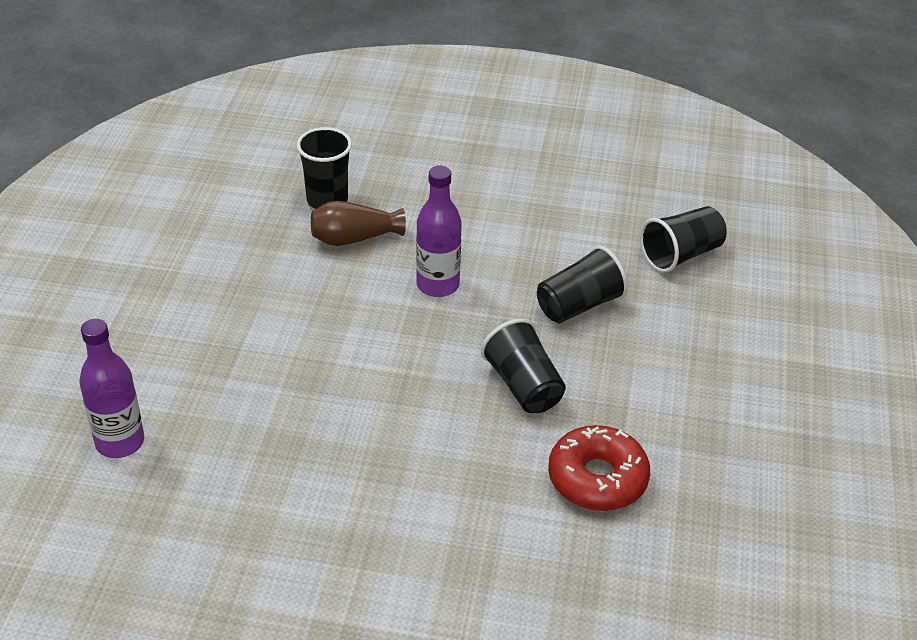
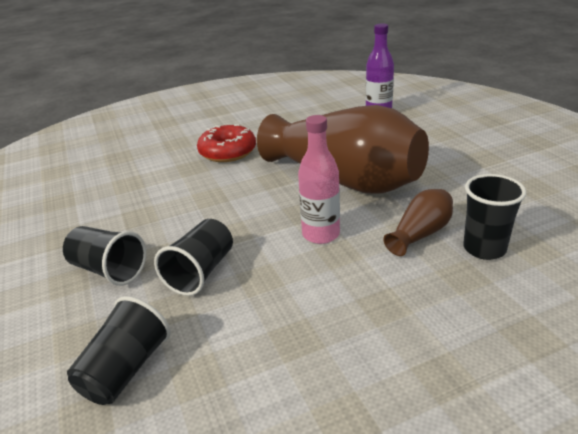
camera: 150 degrees right, 10 degrees down
(332, 339) = (345, 179): none -> brown vase
(438, 285) = (321, 234): purple bottle -> pink bottle
(523, 386) = (204, 209): black cup -> black cup (109, 270)
(597, 478) = (129, 190): red donut -> red donut (227, 152)

